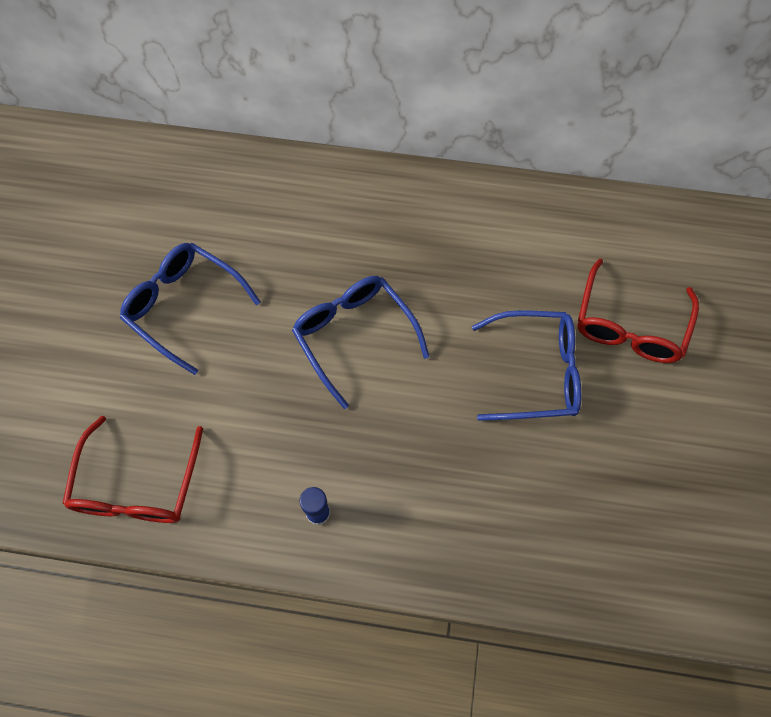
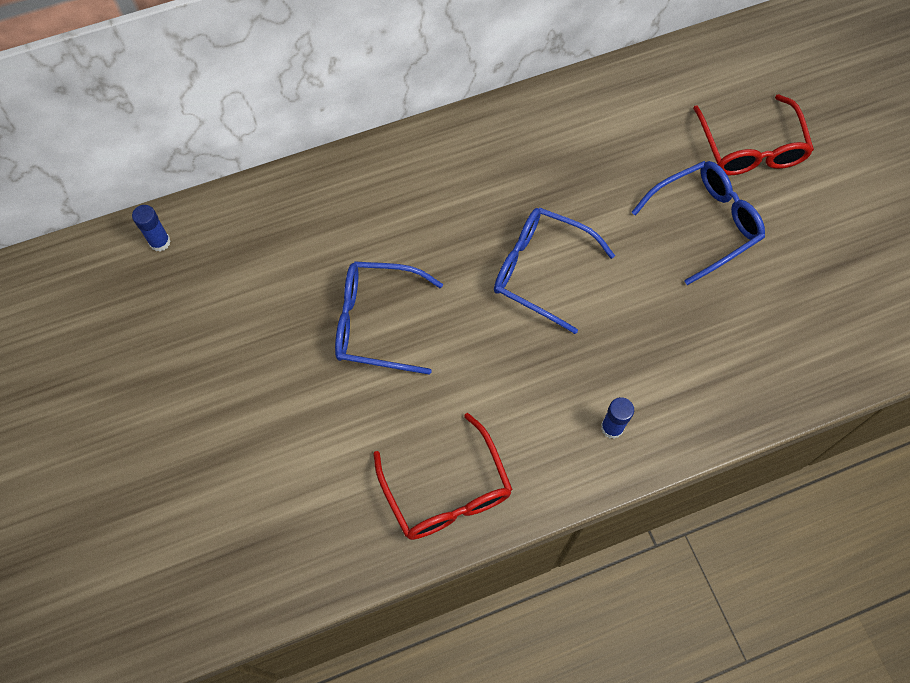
camera: 30 degrees left, 0 degrees up
(66, 151) = (160, 242): none -> blue glue stick

